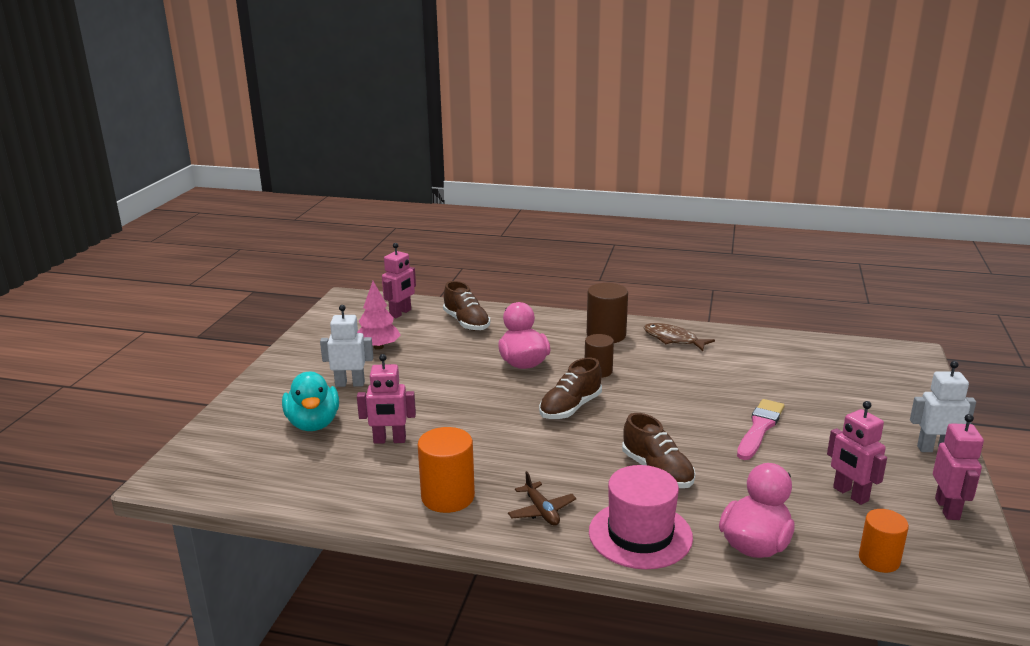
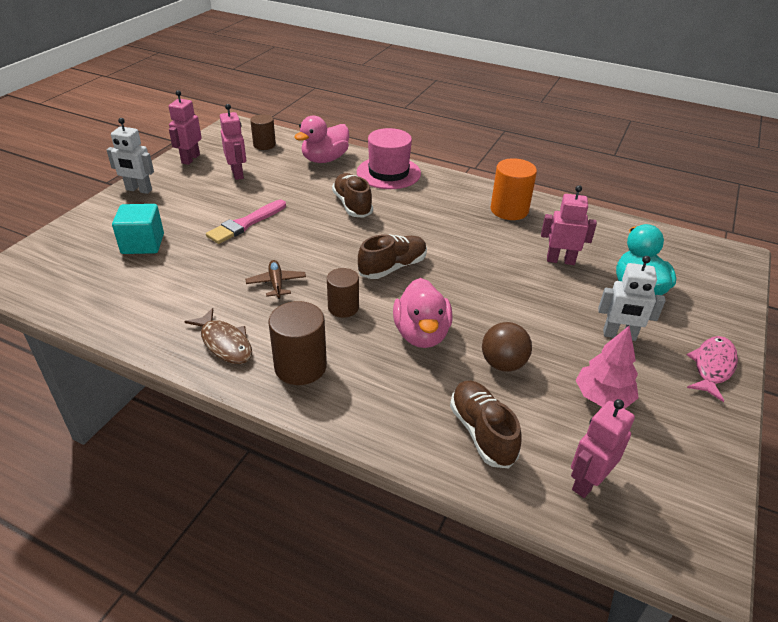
camera: 170 degrees left, 15 degrees up
(279, 374) = (712, 367): none -> pink fish
(453, 355) = (503, 364): none -> brown ball
(541, 511) = (445, 193): brown plane -> brown plane (276, 283)
(835, 393) = (143, 244): none -> turquoise cube
(879, 560) = (264, 145): orange cylinder -> brown cylinder

